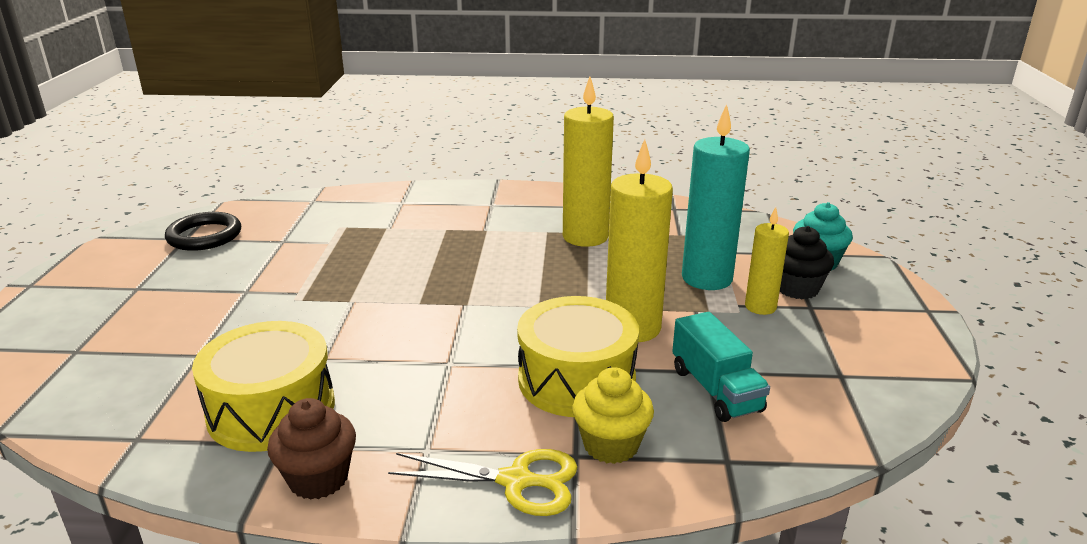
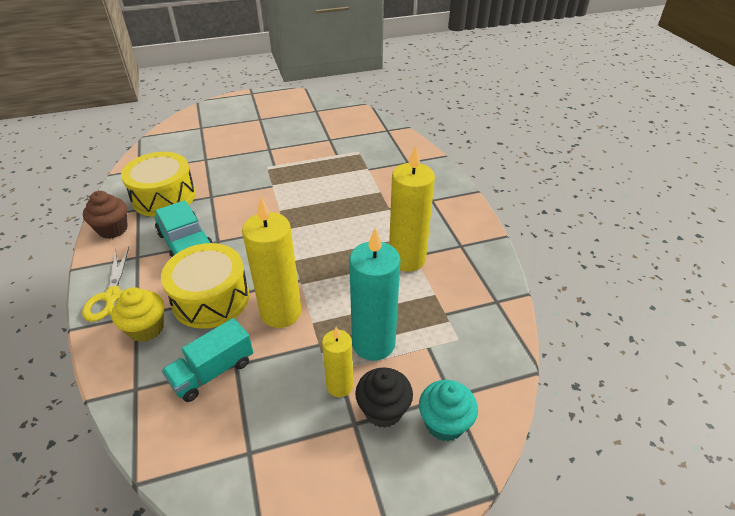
camera: 70 degrees right, 15 degrees up
(204, 236) = (321, 114): black ring -> none
(432, 393) = (186, 243): none -> turquoise car

